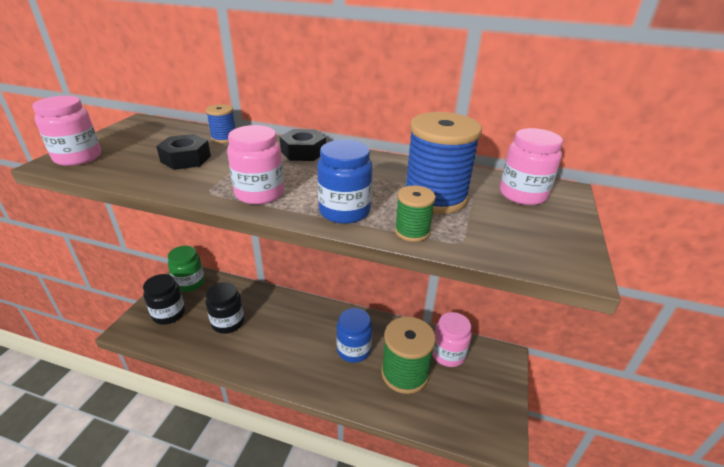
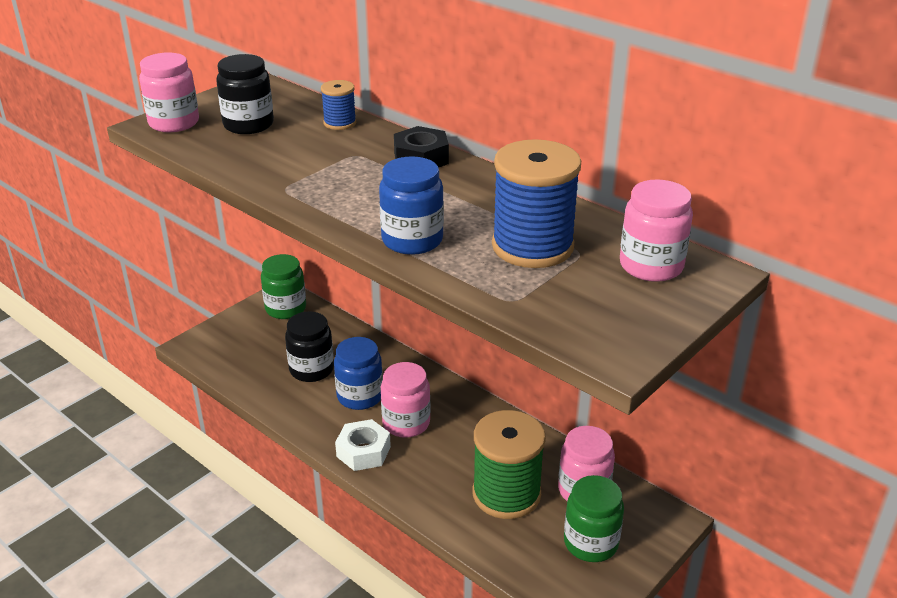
camera: 25 degrees right, 0 degrees up
(169, 314) = (246, 340): black jar -> black jar (248, 125)
(186, 159) = (282, 144): black nut -> none
(259, 193) = (335, 201): pink jar -> pink jar (406, 423)
(294, 374) = (363, 452): none -> white nut
(353, 350) = (454, 447): blue jar -> blue jar (360, 396)
(412, 231) = (468, 278): green spool -> none
(474, 390) = (590, 543): none -> green jar

